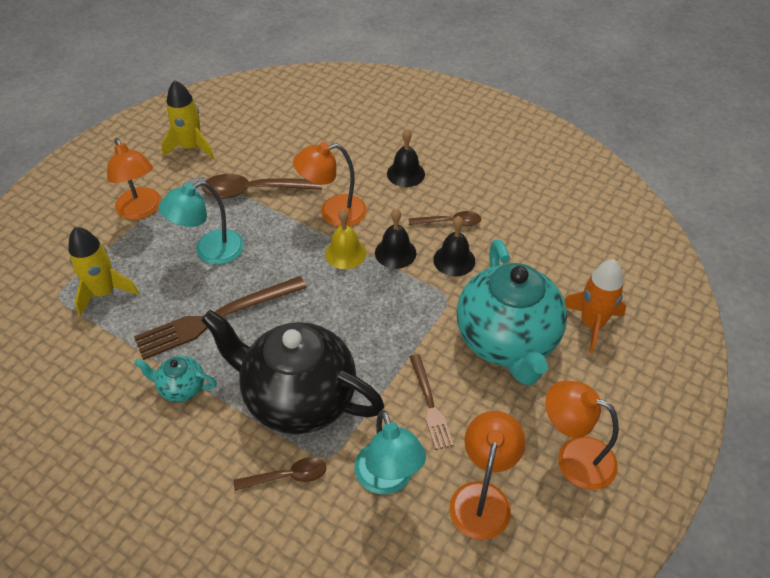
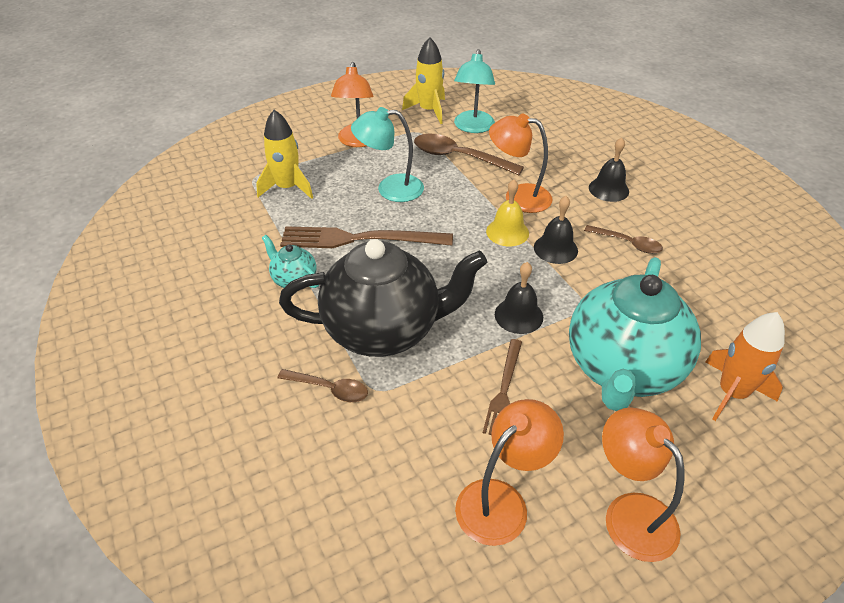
camera: 30 degrees right, 5 degrees down
(298, 398) = (384, 330): black teapot -> black teapot turned 120 degrees clockwise
(388, 479) = (418, 436): turquoise lamp -> turquoise lamp (473, 127)
(454, 260) = (611, 276): black bell -> black bell (518, 315)

